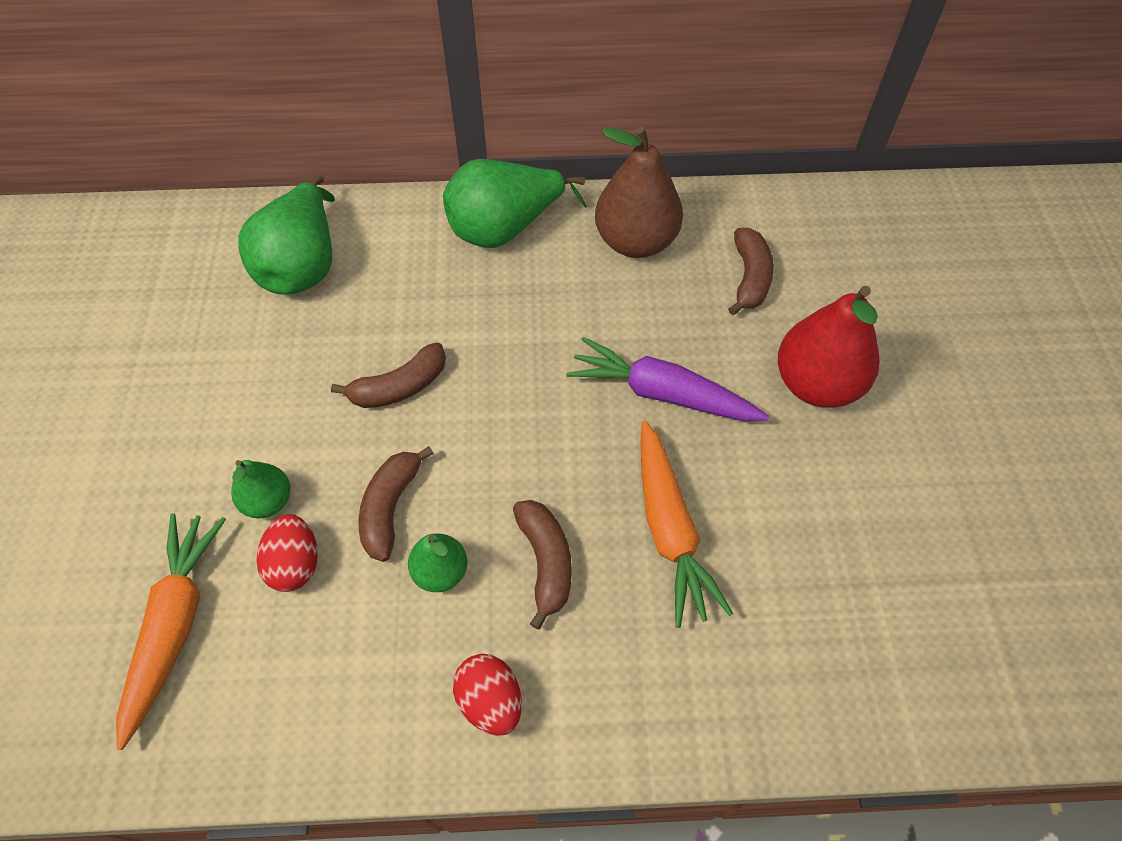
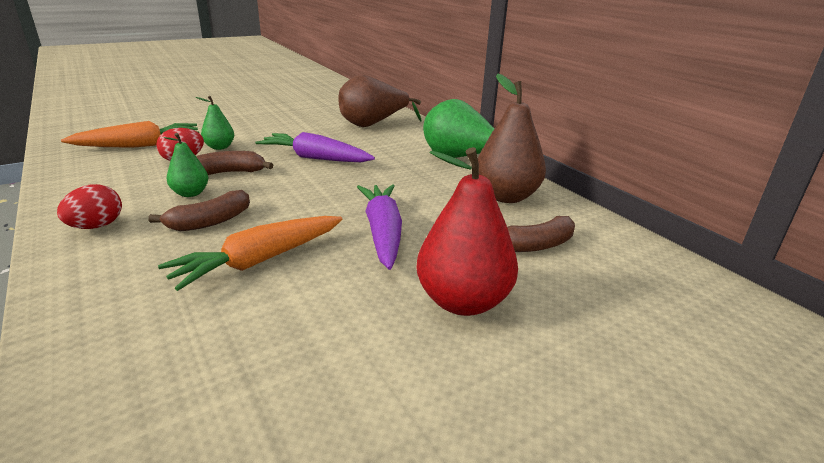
camera: 60 degrees right, 30 degrees down
(303, 265) = (372, 124): green pear -> brown pear
(399, 387) = (315, 158): brown banana -> purple carrot

